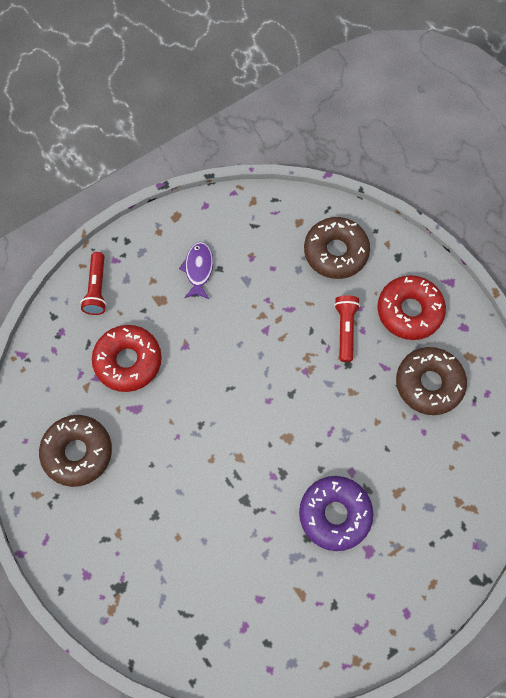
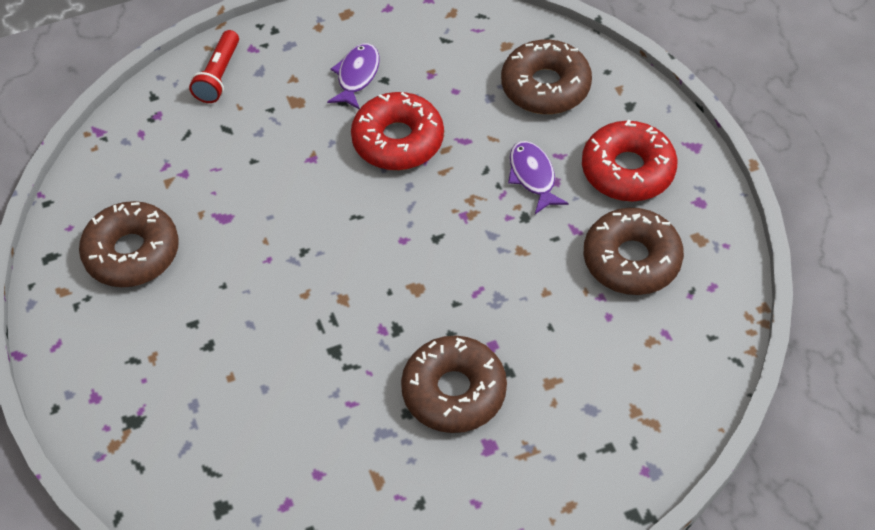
camera: 15 degrees right, 15 degrees down
(128, 361) = (232, 162): red donut -> red donut (398, 140)
(335, 514) = (454, 391): purple donut -> brown donut
(345, 329) = (533, 176): red flashlight -> purple fish

